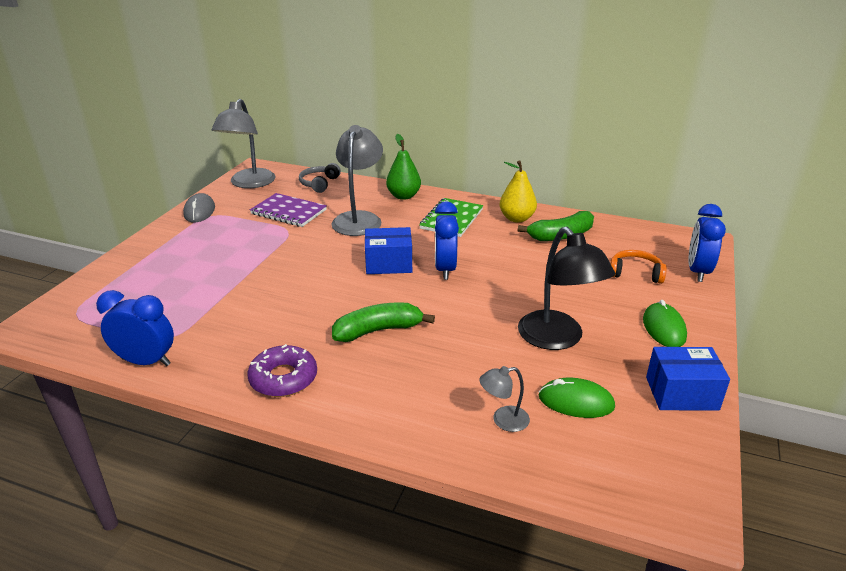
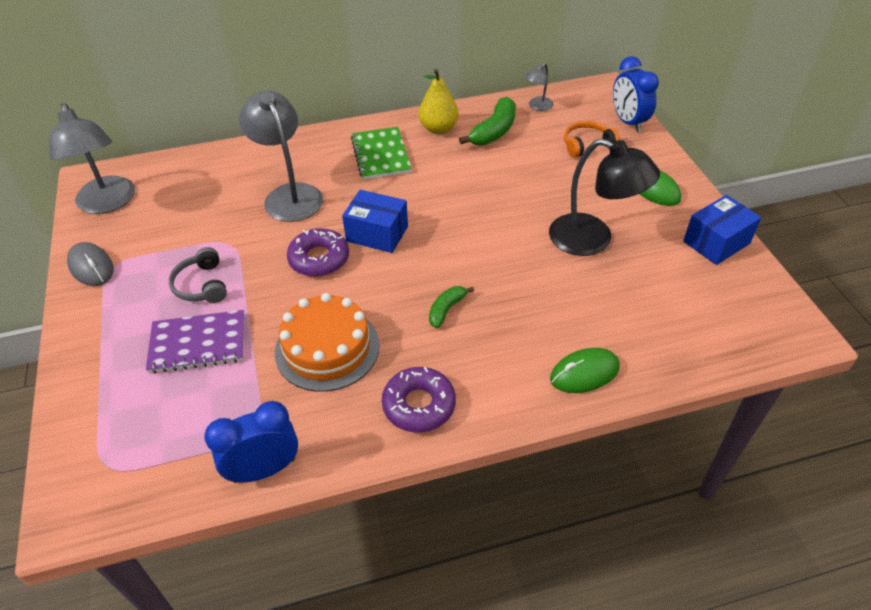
camera: 35 degrees left, 15 degrees up
(270, 314) = (327, 348): none -> orange cake
(288, 212) = (202, 220): purple notebook -> purple notebook (198, 343)
(319, 183) = (193, 169): grey headphones -> grey headphones (201, 285)
(331, 262) = (319, 259): none -> purple donut
(378, 330) = (446, 309): green banana -> green banana, size x0.58
(388, 264) = (377, 234): blue box -> blue box turned 60 degrees clockwise
(403, 196) = (304, 147): green pear -> none
(445, 269) = (434, 215): blue clock -> none
(503, 420) = (628, 337): grey lamp -> grey lamp (537, 106)
(576, 402) = (659, 290): green mouse -> green mouse (584, 373)

